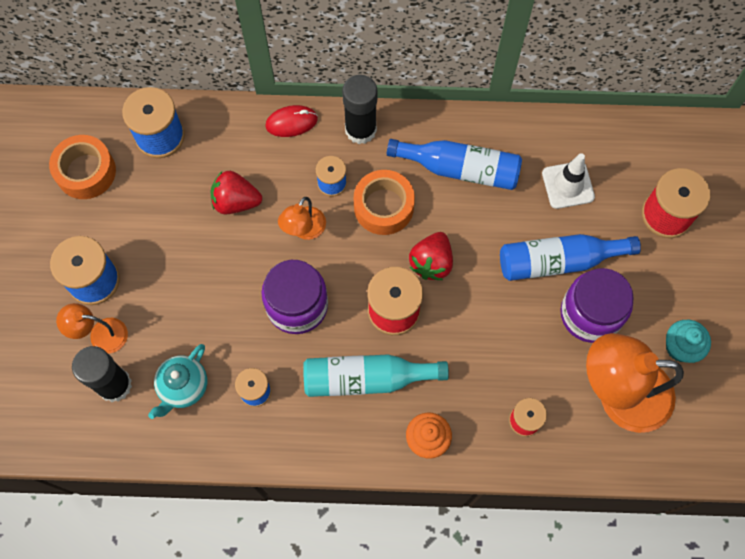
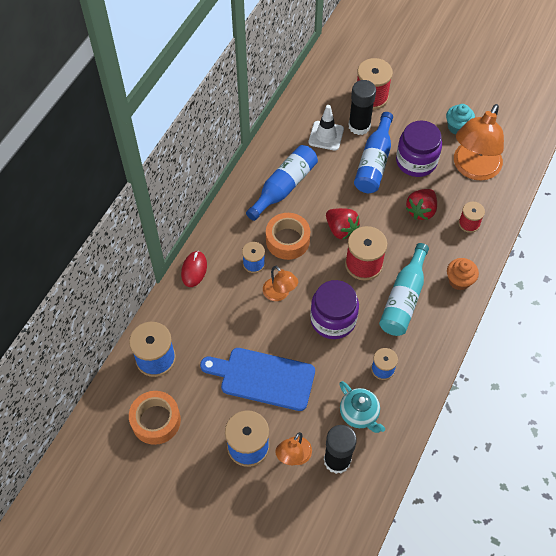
camera: 65 degrees left, 10 degrees down
(184, 260) = (263, 378): none -> blue cutting board
(236, 201) = (235, 328): red strawberry -> red strawberry (421, 210)
(360, 130) = (223, 231): black glue stick -> black glue stick (359, 126)

